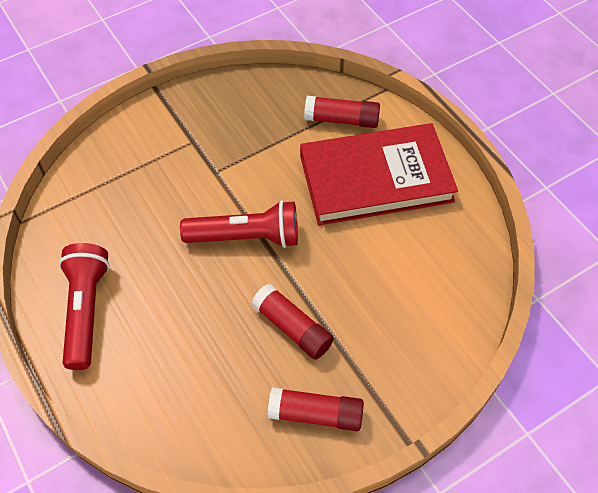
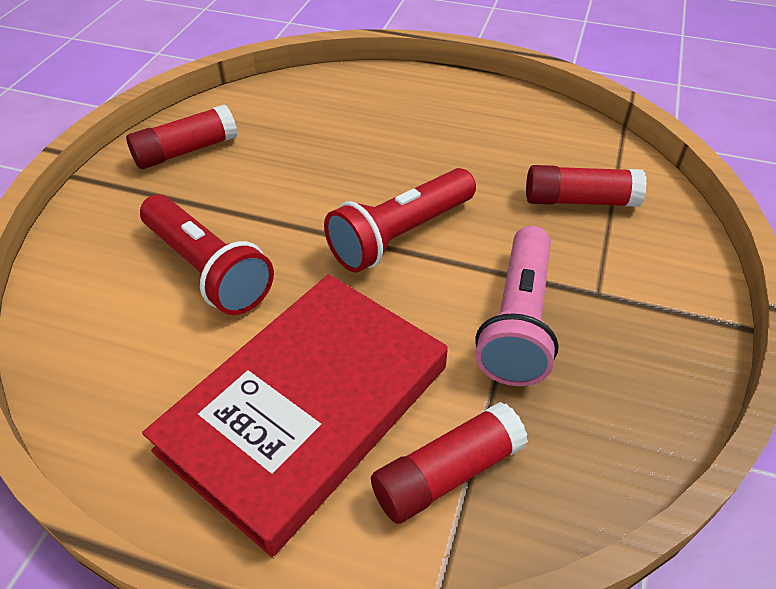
camera: 140 degrees right, 10 degrees down
(86, 310) = (469, 108): red flashlight -> red flashlight (207, 270)
(245, 153) = (518, 321): none -> pink flashlight
(292, 328) = (265, 192): red glue stick -> red glue stick (579, 200)

